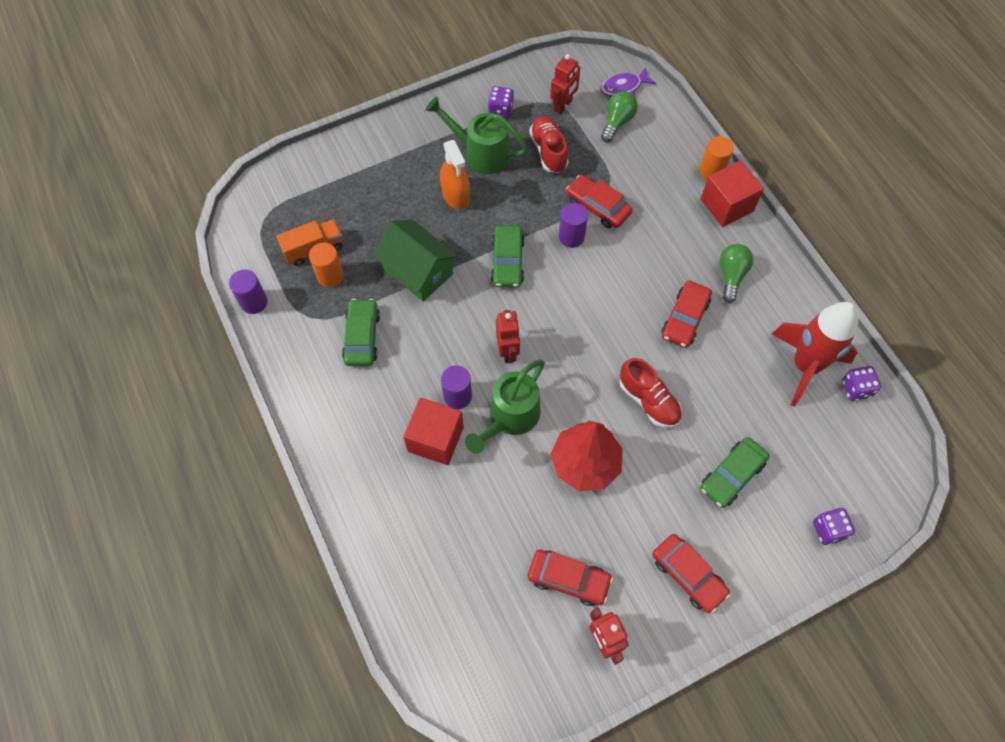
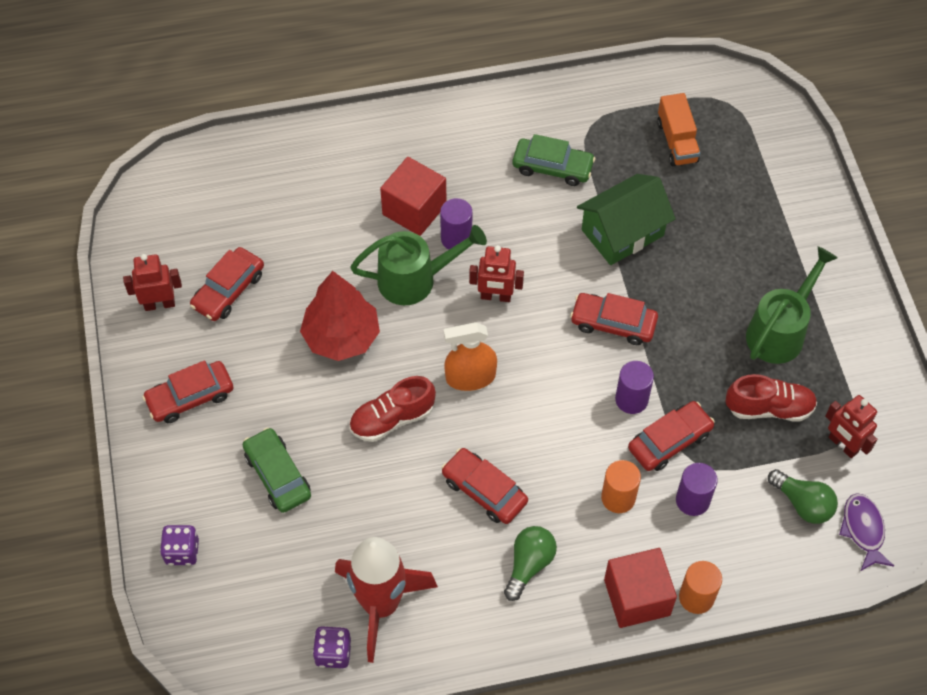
camera: 105 degrees right, 5 degrees down
(254, 302) = (621, 81): purple cylinder -> purple cylinder (692, 500)
(330, 276) = (637, 151): orange cylinder -> orange cylinder (618, 498)
(456, 195) = (720, 291): orange spray bottle -> orange spray bottle (470, 377)
(500, 110) = (846, 369): purple dice -> none
(507, 261) = (613, 323): green car -> red car
(509, 418) = (416, 279): green watering can -> green watering can turned 120 degrees clockwise
(731, 276) = (529, 565): green light bulb -> green light bulb turned 90 degrees counterclockwise

